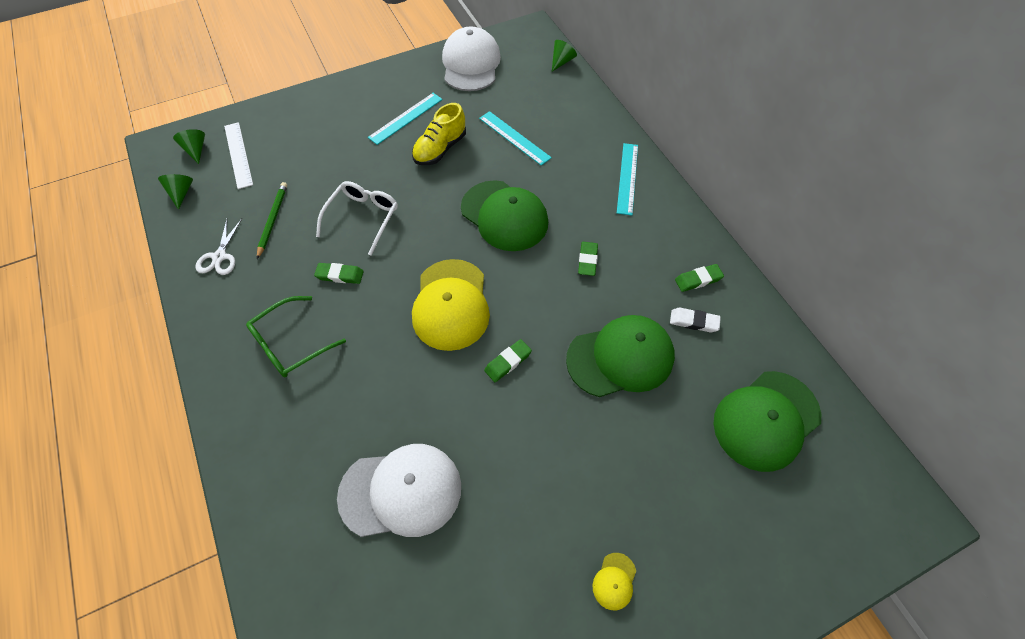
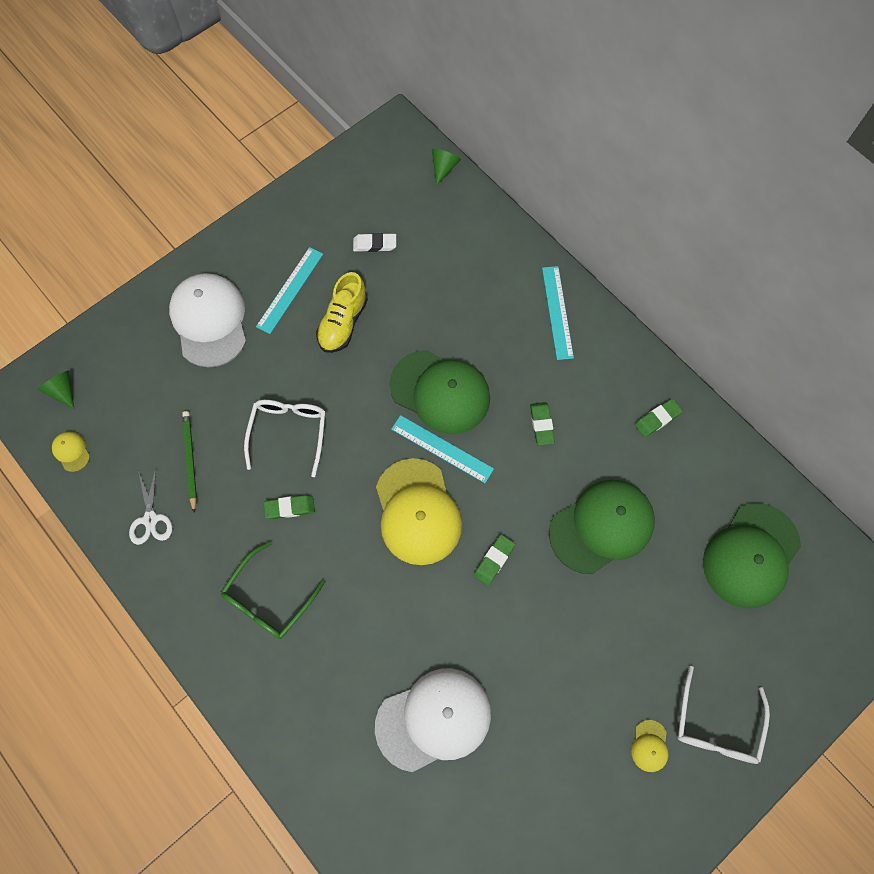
camera: 15 degrees left, 10 degrees up
(181, 193) = (71, 451): green cone -> yellow cap
(238, 155) = (115, 385): white ruler -> none
(471, 64) = (340, 195): white cap -> white cap (209, 321)
(514, 137) = (421, 288): turquoise ruler -> turquoise ruler (442, 448)
(693, 579) = (716, 724): none -> white glasses
(694, 321) = (663, 468): white eraser -> white eraser (374, 244)

